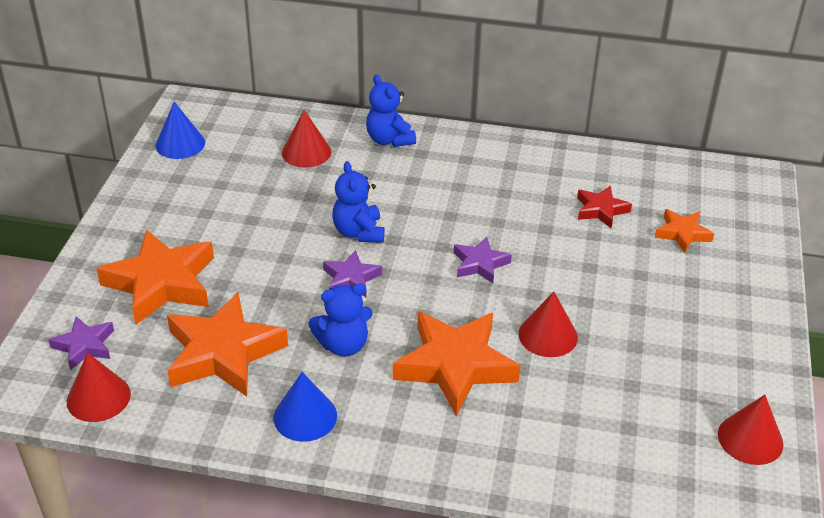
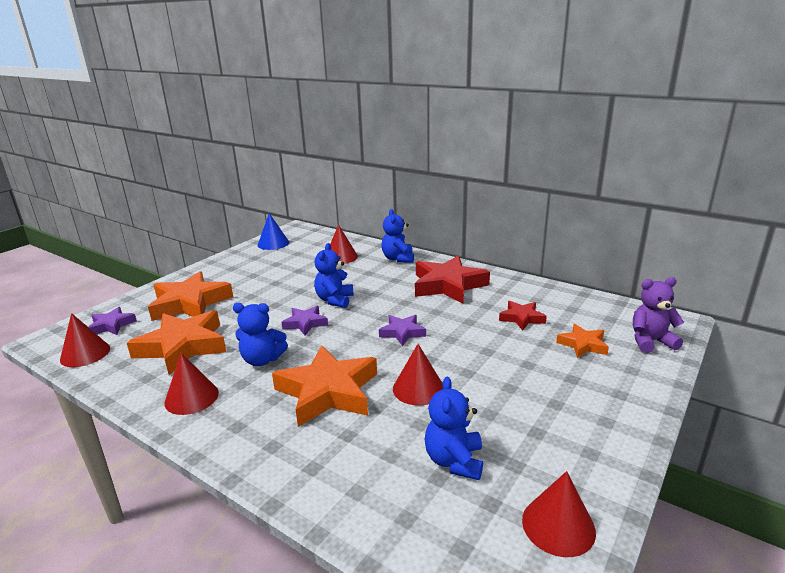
camera: 25 degrees right, 15 degrees down
(305, 416) = (191, 397): blue cone -> red cone
(486, 175) = (448, 285): none -> red star
(633, 406) = (454, 461): none -> blue teddy bear
(746, 213) = (650, 341): none -> purple teddy bear

